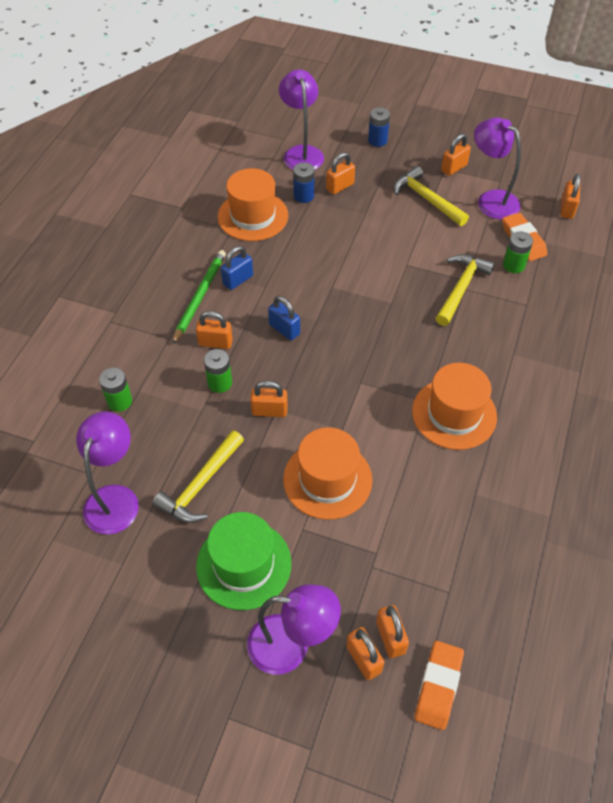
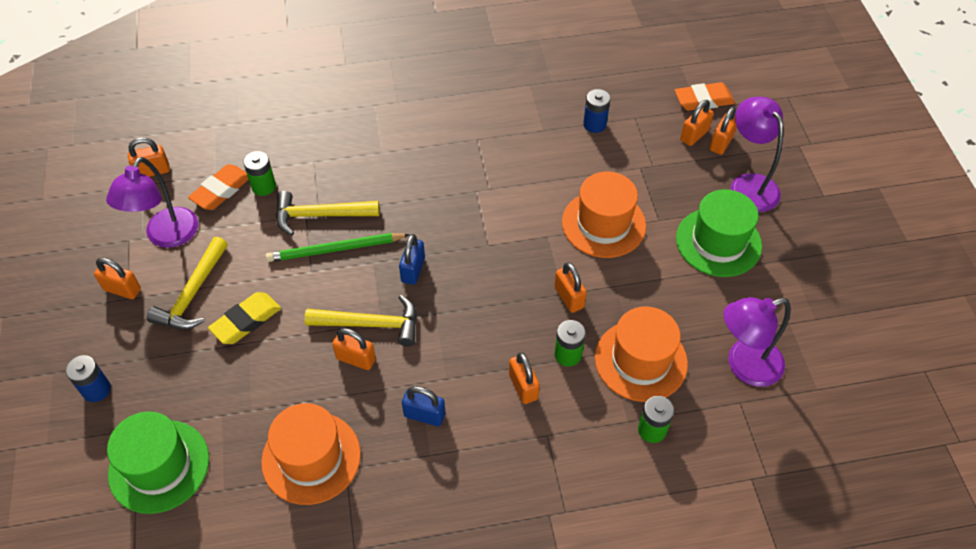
camera: 120 degrees left, 0 degrees up
(200, 296) = (472, 439): green pencil -> green pencil (335, 249)
(201, 485) = (679, 309): yellow hammer -> yellow hammer (370, 324)
(284, 329) = (466, 335): blue padlock -> blue padlock (413, 270)
(301, 153) = (159, 466): purple lamp -> green hat
(303, 196) = (246, 420): blue battery -> blue battery (594, 124)
(340, 186) = (210, 389): orange padlock -> orange padlock (356, 359)
(384, 218) = (246, 321): none -> yellow eraser
(454, 414) = (476, 168): orange hat -> orange hat (640, 360)

